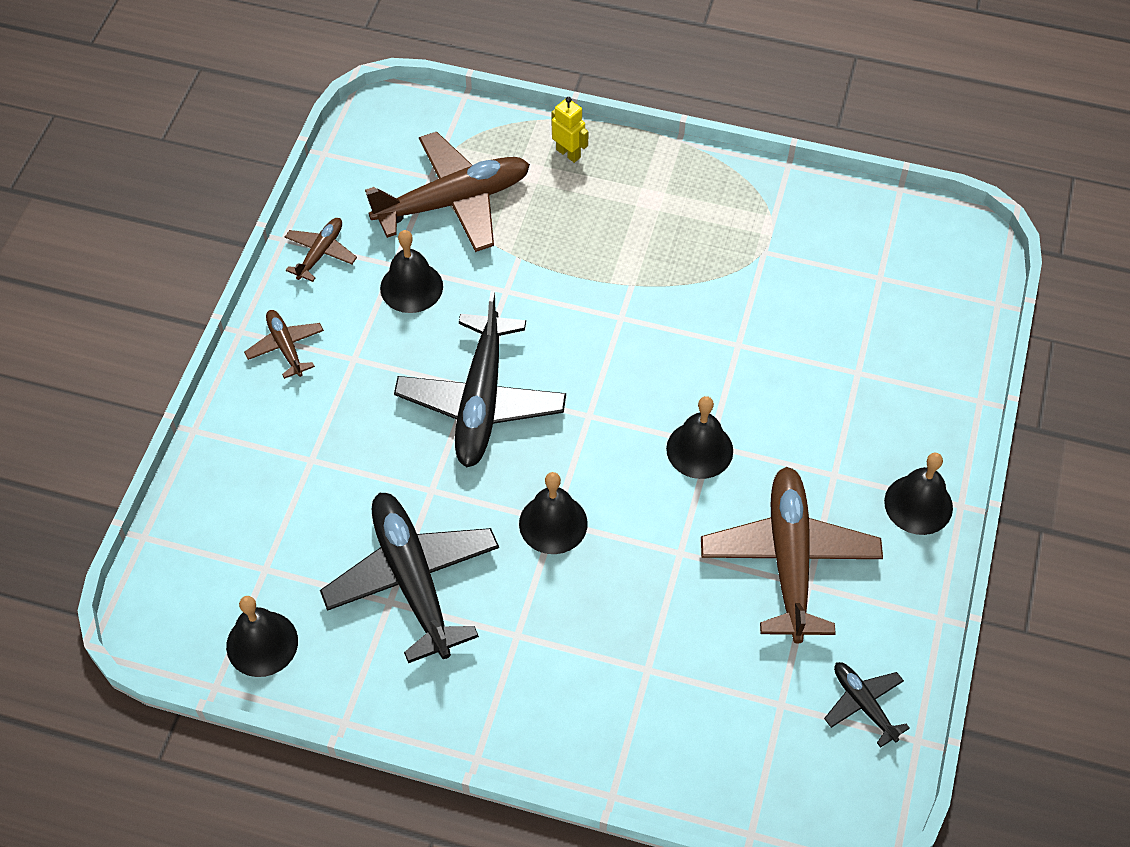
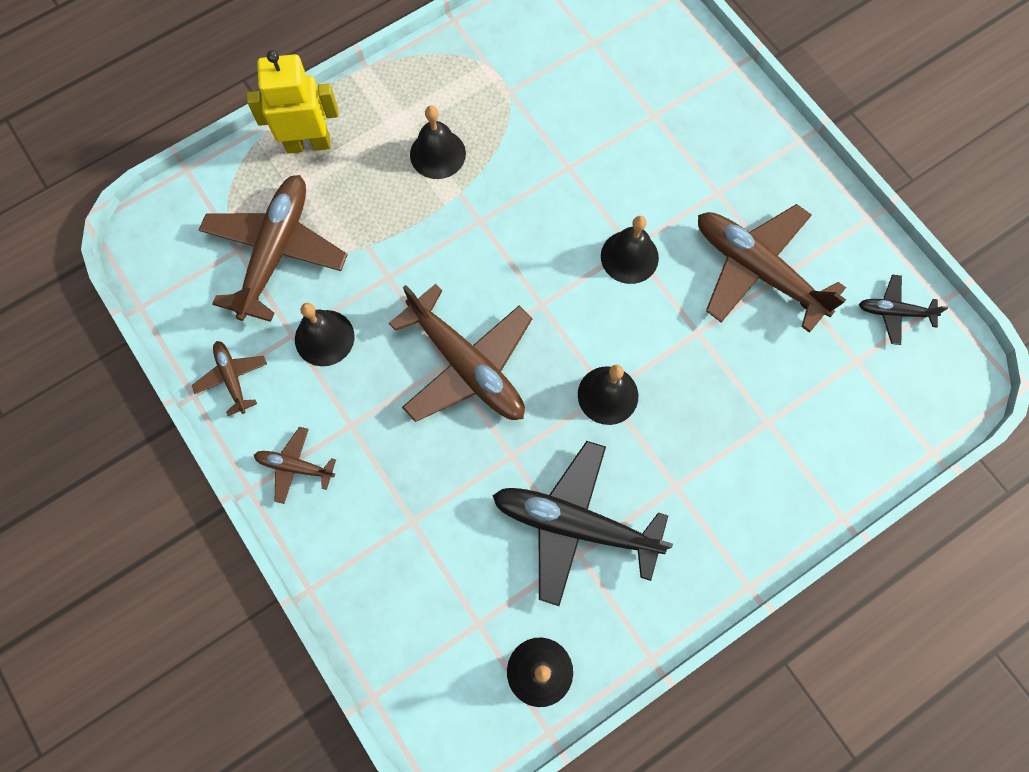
camera: 50 degrees left, 15 degrees up
(481, 401) = (467, 365): black plane -> brown plane
(568, 153) = (308, 143): yellow robot -> yellow robot, size x1.87
(918, 504) = (780, 163): black bell -> black bell (437, 154)

